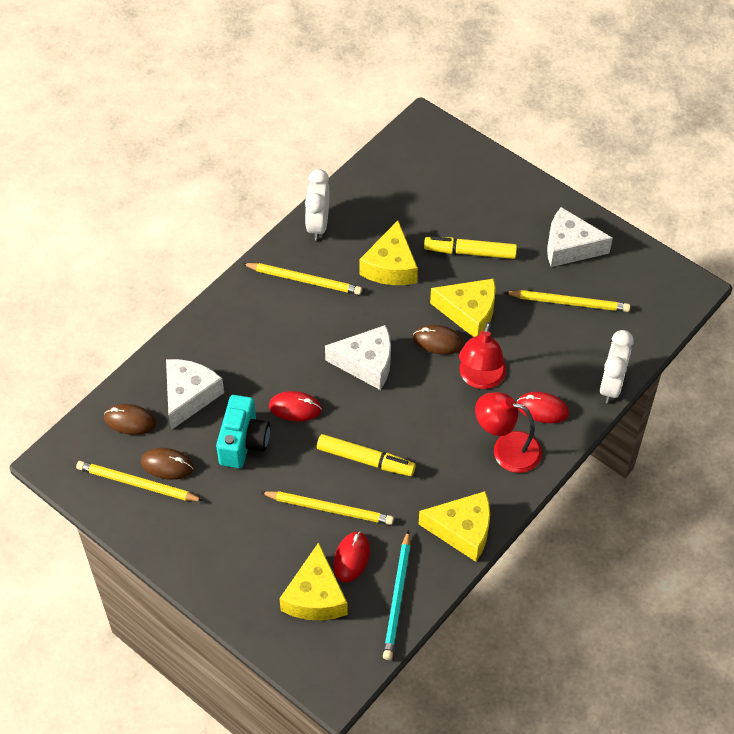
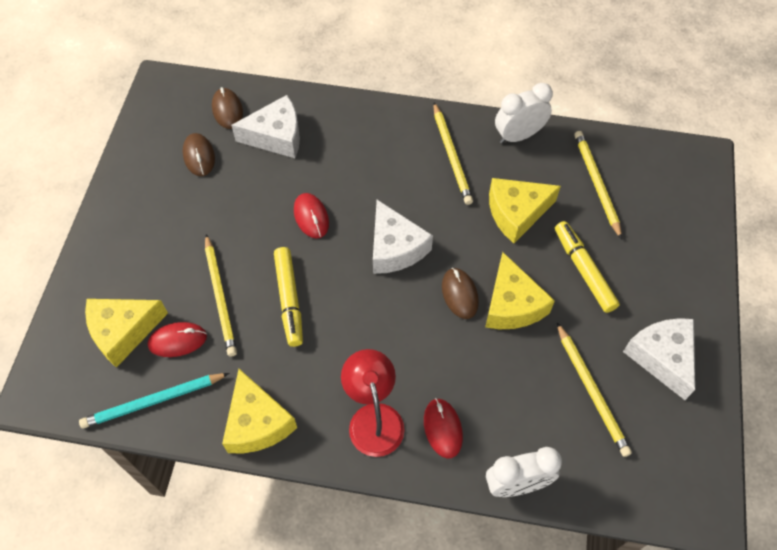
camera: 60 degrees right, 5 degrees up
(137, 484) = (170, 146): yellow pencil -> yellow pencil (596, 184)
(243, 442) = (252, 197): turquoise camera -> none
(480, 379) = (441, 353): red lamp -> none

